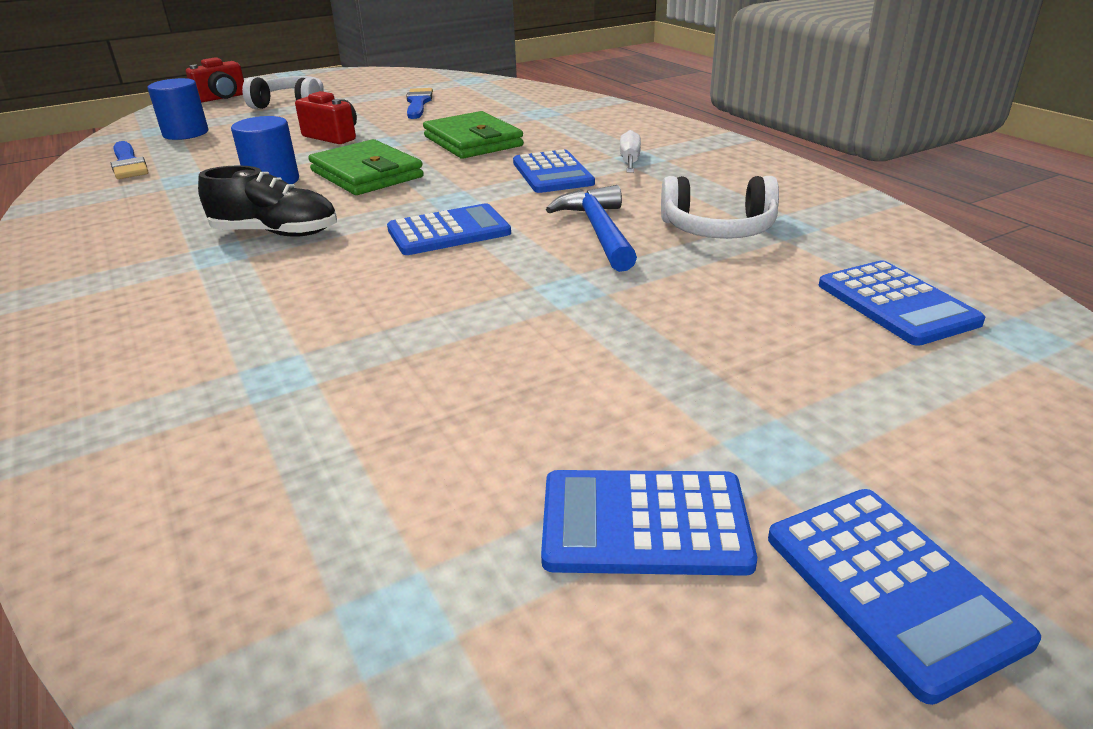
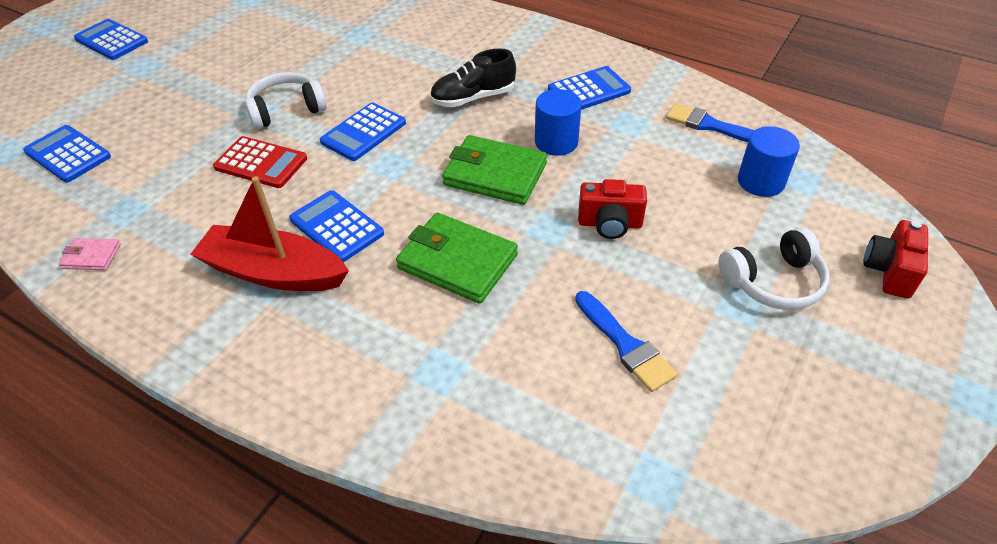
camera: 150 degrees right, 15 degrees up
(599, 231) = (261, 163): blue hammer -> red calculator
(629, 161) = (273, 272): white screwdriver -> red boat
(644, 523) = (188, 34): blue calculator -> blue calculator (589, 90)
(718, 229) = (175, 191): white headphones -> white headphones (286, 110)
(819, 199) = (91, 256): none -> pink wallet

